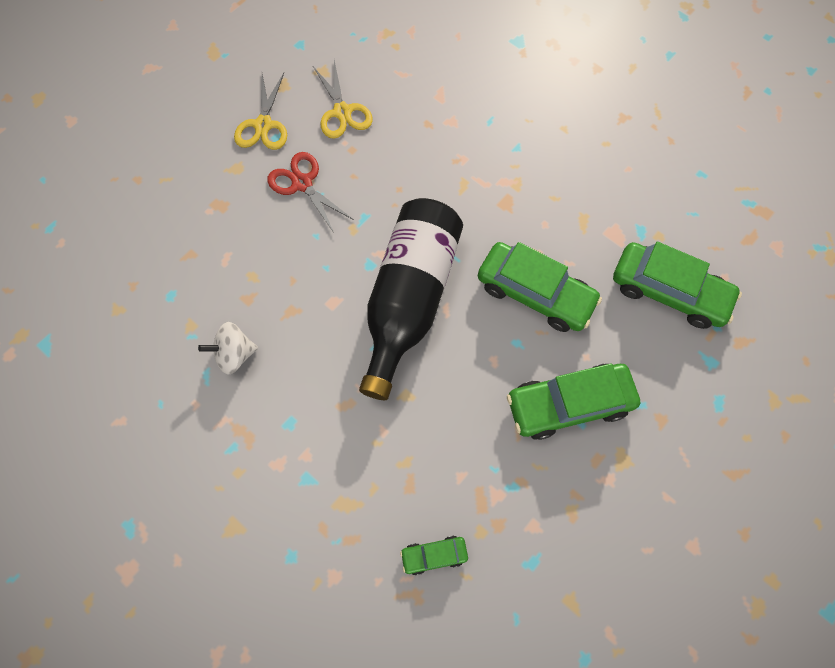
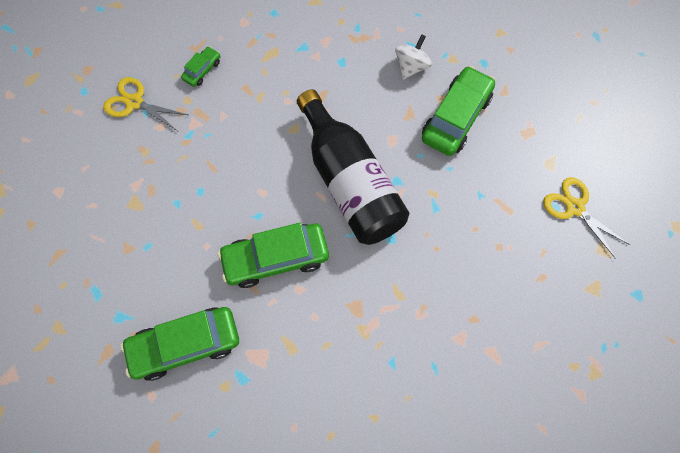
camera: 135 degrees right, 0 degrees up
(302, 183) = (499, 192): red scissors -> none
(342, 112) = (540, 269): yellow scissors -> yellow scissors (134, 102)
(568, 404) = (194, 207): green car -> green car (456, 118)

